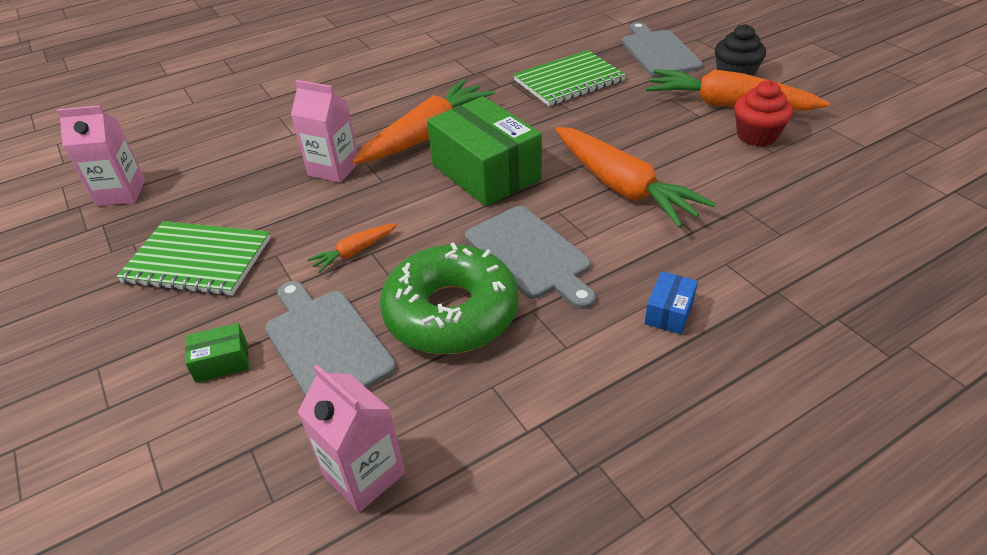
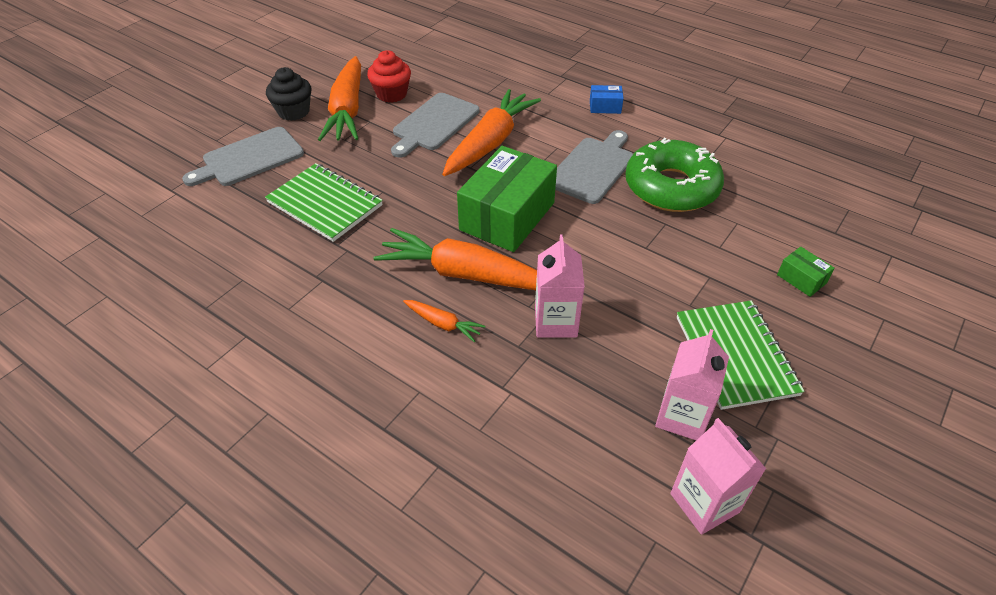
camera: 115 degrees left, 5 degrees up
(325, 343) = (743, 234): grey cutting board -> grey cutting board (434, 124)
(354, 252) = (653, 257): orange carrot -> orange carrot (443, 324)
(364, 474) = (803, 182): pink carton -> pink carton (682, 416)

